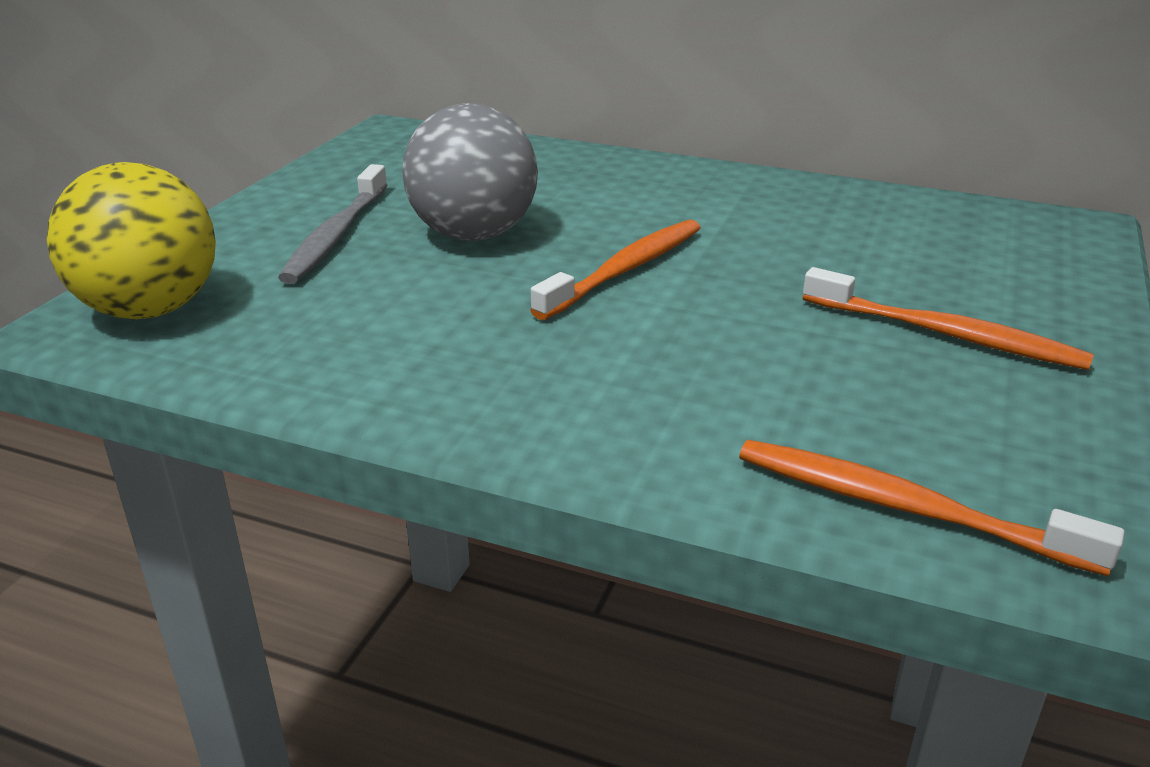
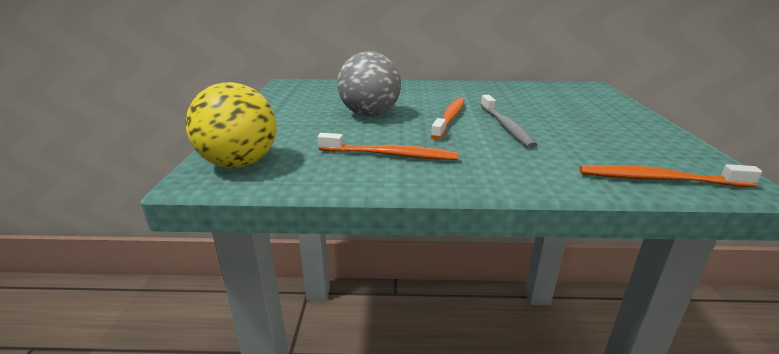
camera: 20 degrees left, 5 degrees down
(337, 235) = (305, 122): grey toothbrush -> grey toothbrush (506, 126)
(944, 334) = (593, 122): orange toothbrush -> orange toothbrush (390, 155)

